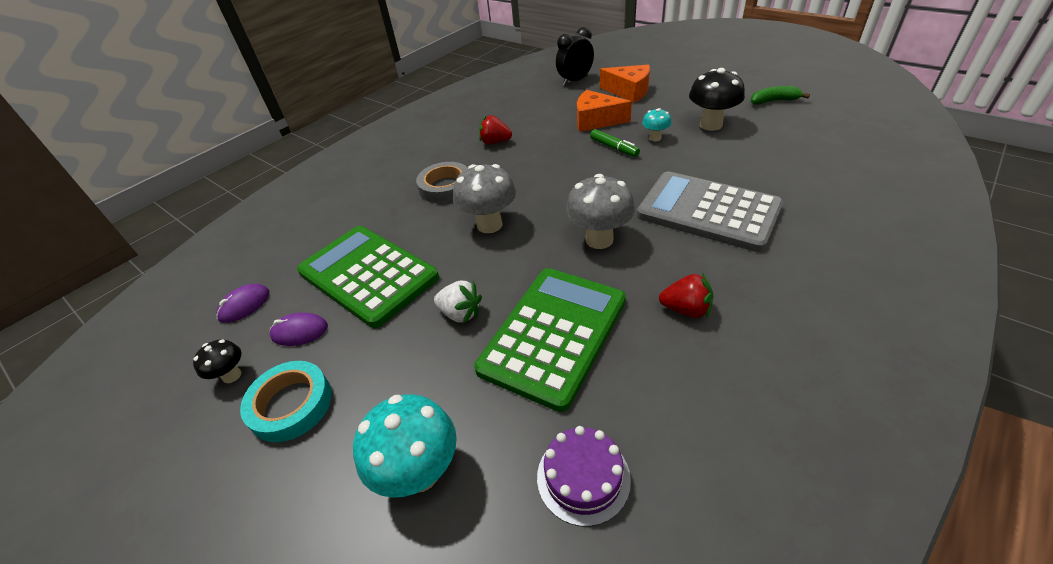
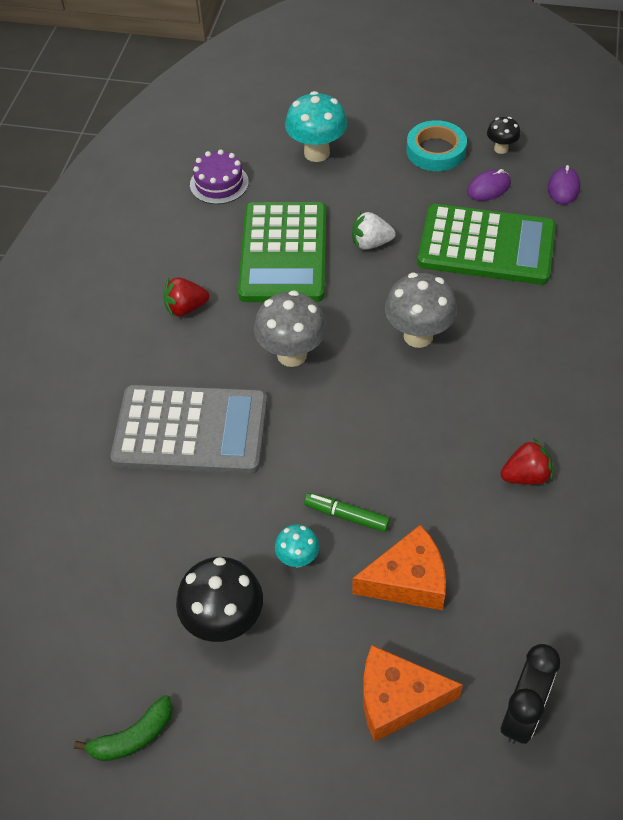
camera: 150 degrees right, 10 degrees up
(445, 187) = (516, 371): grey tape -> none

